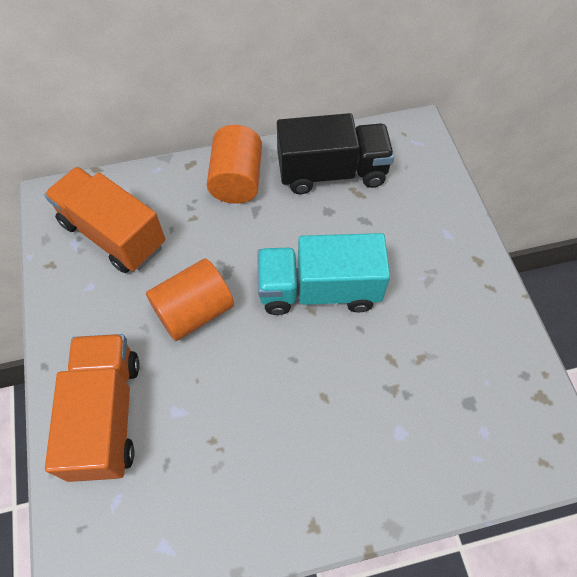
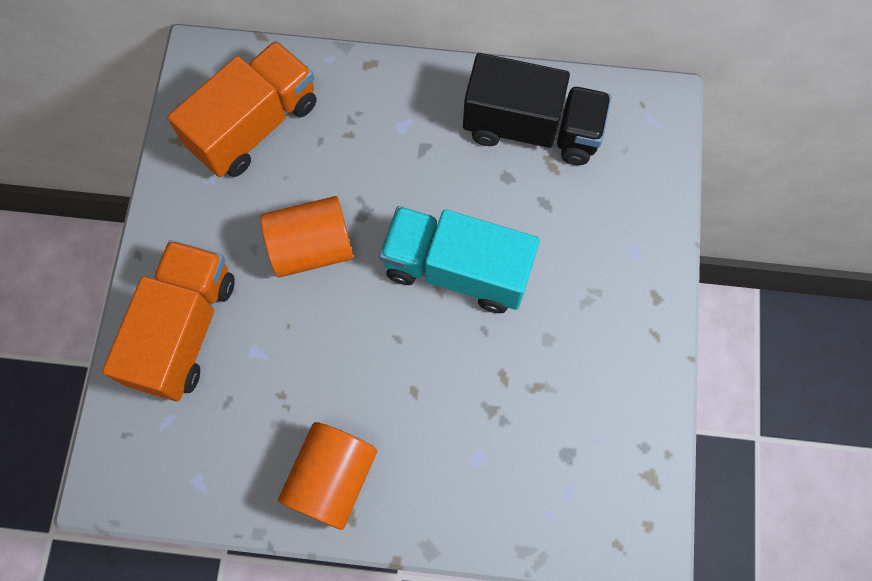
camera: 20 degrees right, 10 degrees up
(113, 234) = (254, 126): orange truck -> orange truck turned 75 degrees clockwise
(237, 180) = (416, 102): orange cylinder -> orange cylinder (332, 478)

